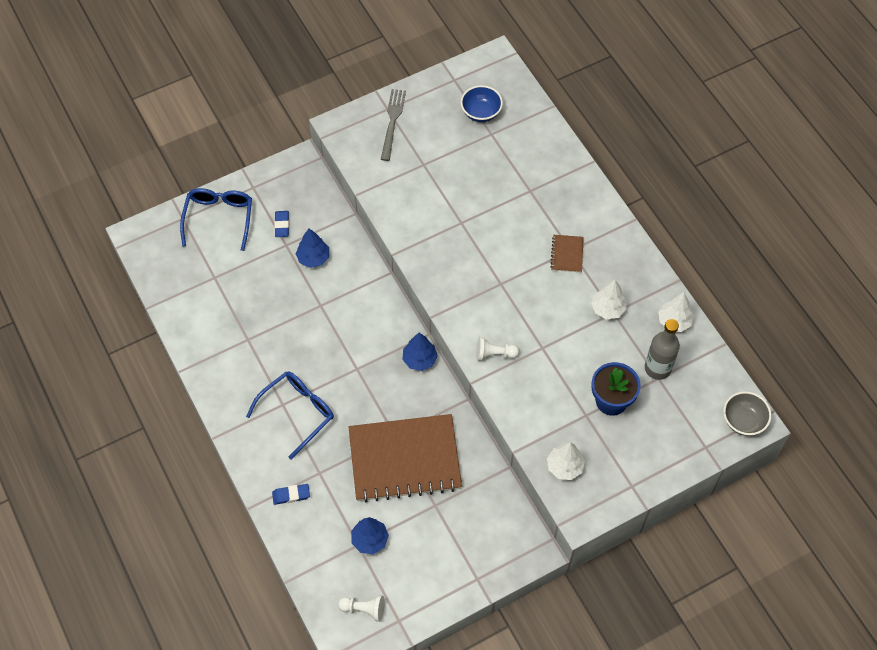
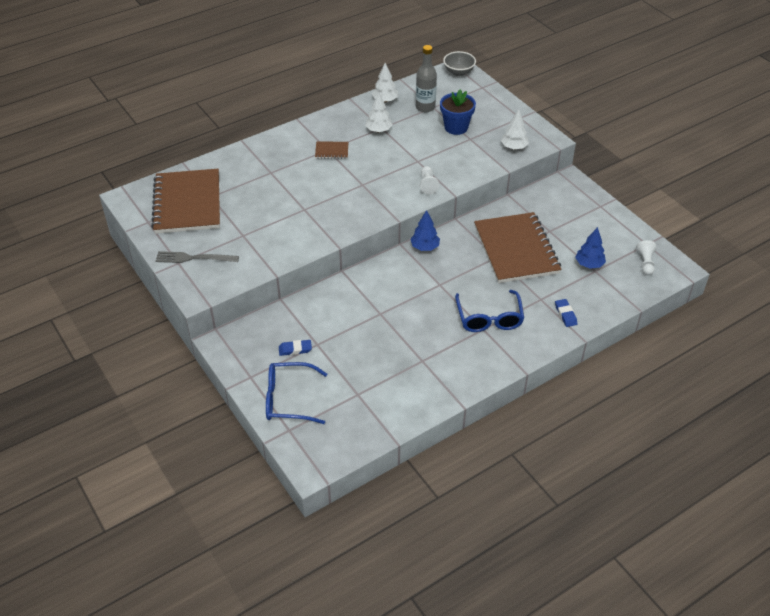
camera: 95 degrees left, 15 degrees down
(297, 412) = (489, 318): blue glasses -> blue glasses turned 135 degrees counterclockwise
(313, 258) = (330, 323): blue tree -> none
(481, 113) = (187, 203): blue bowl -> brown notebook

